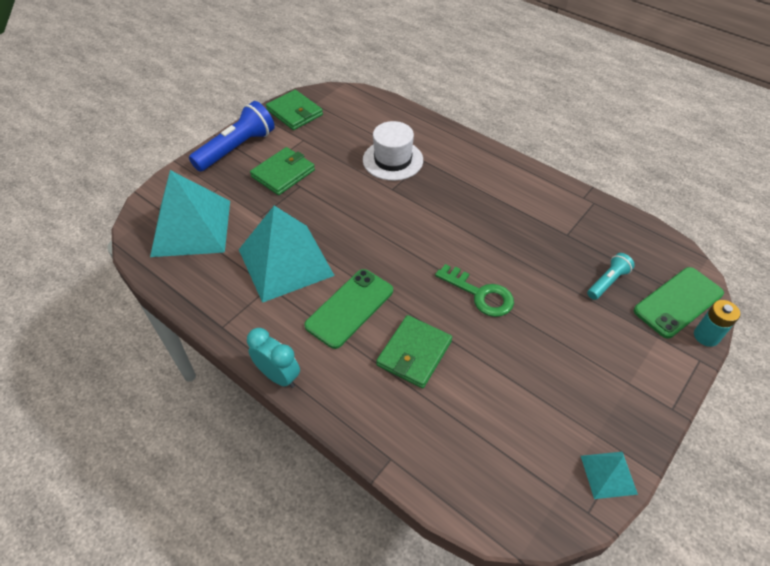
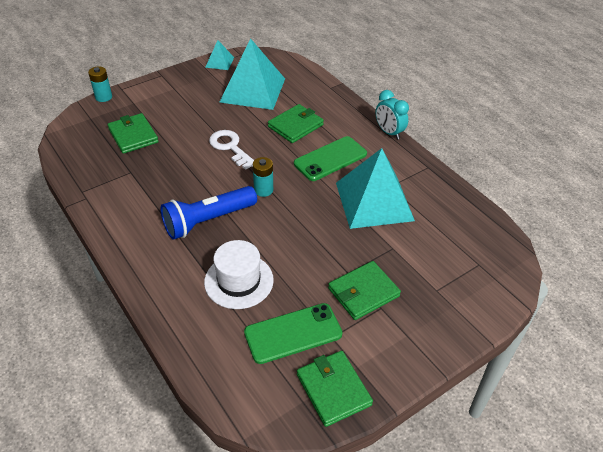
camera: 165 degrees left, 5 degrees down
(191, 227) = (460, 251): turquoise pyramid -> turquoise pyramid (252, 90)
(236, 148) = (415, 343): blue flashlight -> blue flashlight (208, 220)
(412, 247) = (263, 190): none -> turquoise battery
(480, 294) = (230, 147): green key -> white key
(607, 282) = (133, 135): turquoise flashlight -> green wallet
(678, 302) = (99, 115): green phone -> green phone (293, 333)

